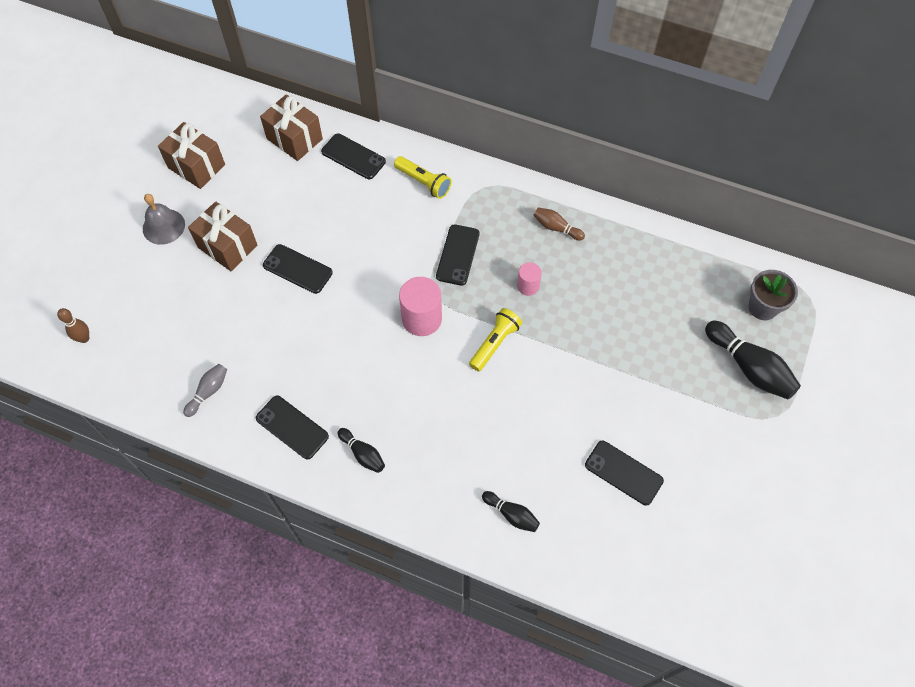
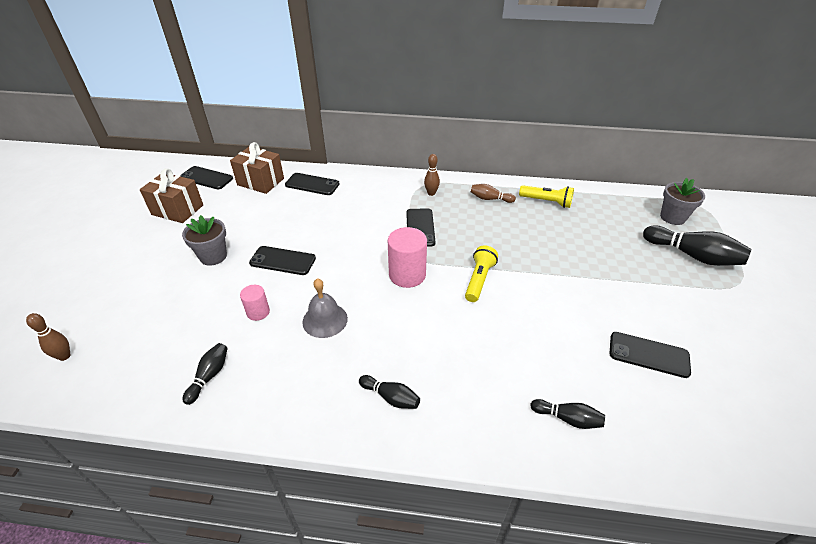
camera: 15 degrees left, 20 degrees down
(163, 226) = (149, 253): grey bell -> grey bell (325, 320)
(208, 392) = (209, 376): grey bowling pin -> black bowling pin
(227, 246) = (213, 256): brown gift -> grey flower pot
(292, 427) = (308, 389): black phone -> black phone (206, 178)
(423, 182) = (374, 190): yellow flashlight -> yellow flashlight (546, 202)
(489, 203) = (431, 193): none -> brown bowling pin
(528, 286) = (487, 237): pink cylinder -> pink cylinder (258, 312)

